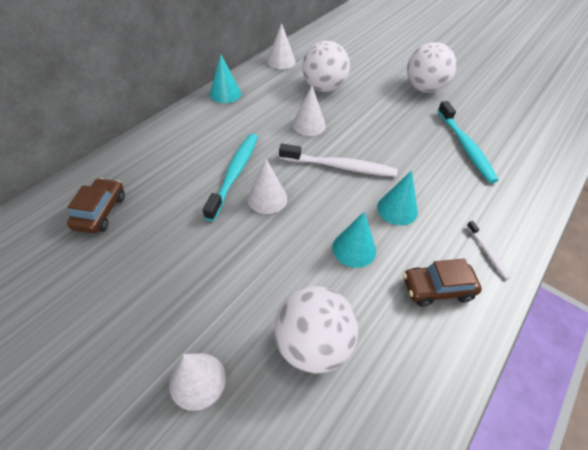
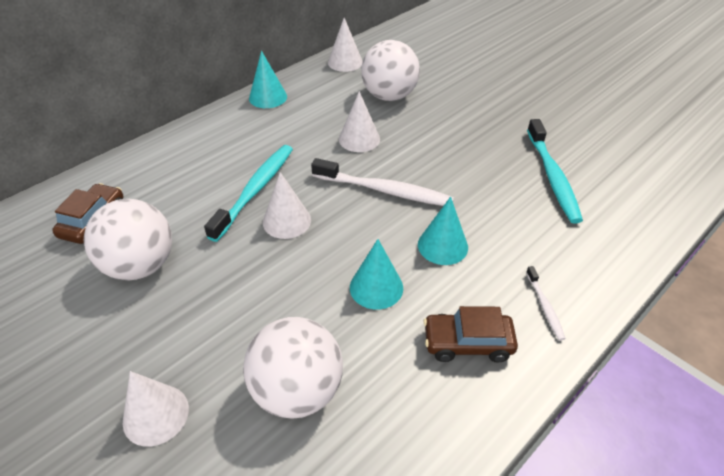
camera: 10 degrees right, 5 degrees down
(424, 88) = (518, 103): white ball -> white ball (140, 265)

